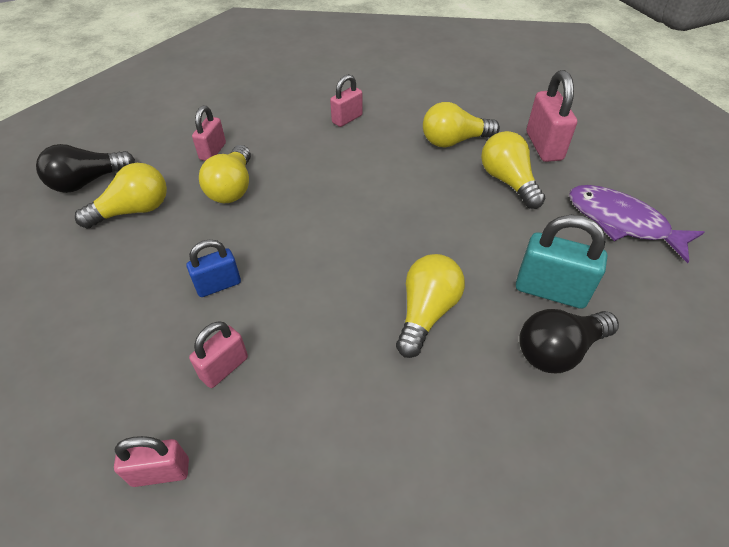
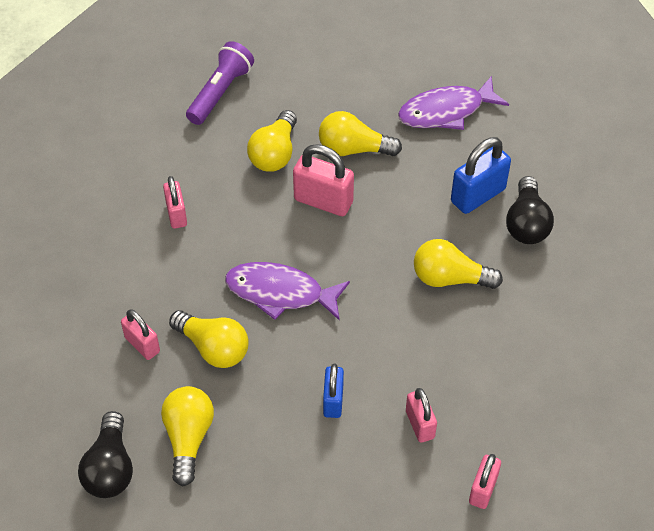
camera: 60 degrees left, 5 degrees up
(316, 202) = (280, 292): none -> purple fish
(426, 313) = (450, 278): yellow light bulb -> yellow light bulb turned 45 degrees counterclockwise
(481, 93) = (220, 92): none -> purple flashlight
(543, 146) = (329, 98): pink padlock -> pink padlock (323, 201)
(550, 290) = (478, 195): turquoise padlock -> blue padlock

